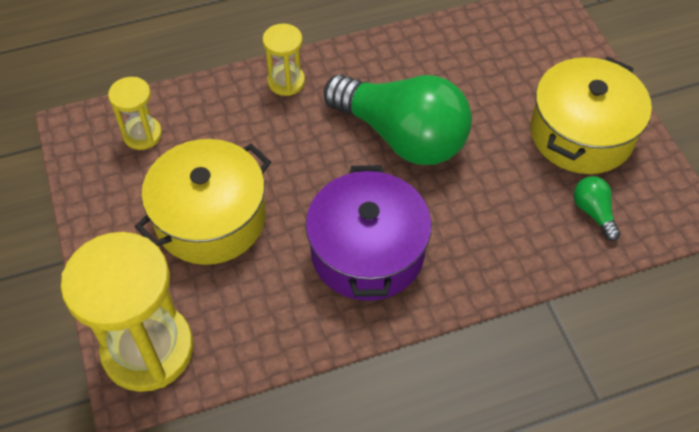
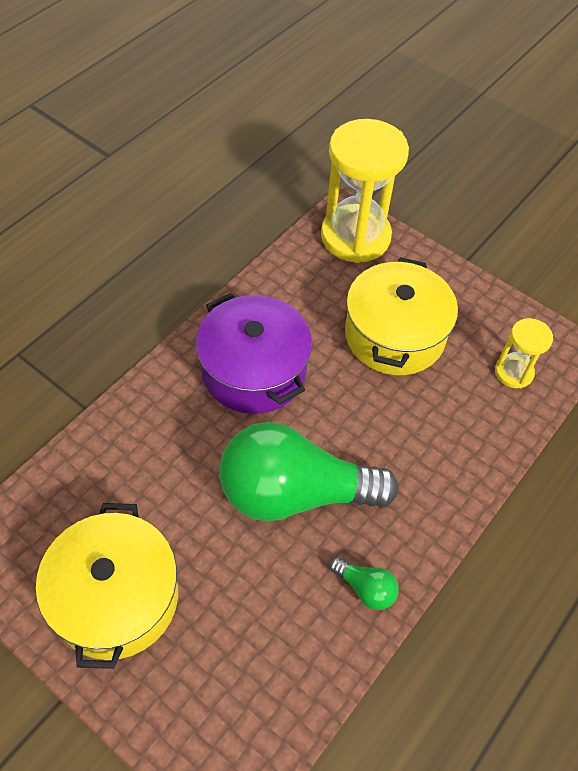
camera: 145 degrees right, 0 degrees up
(286, 81) = (446, 492): yellow hourglass -> none
(593, 212) = (72, 508): green light bulb -> green light bulb (365, 588)

